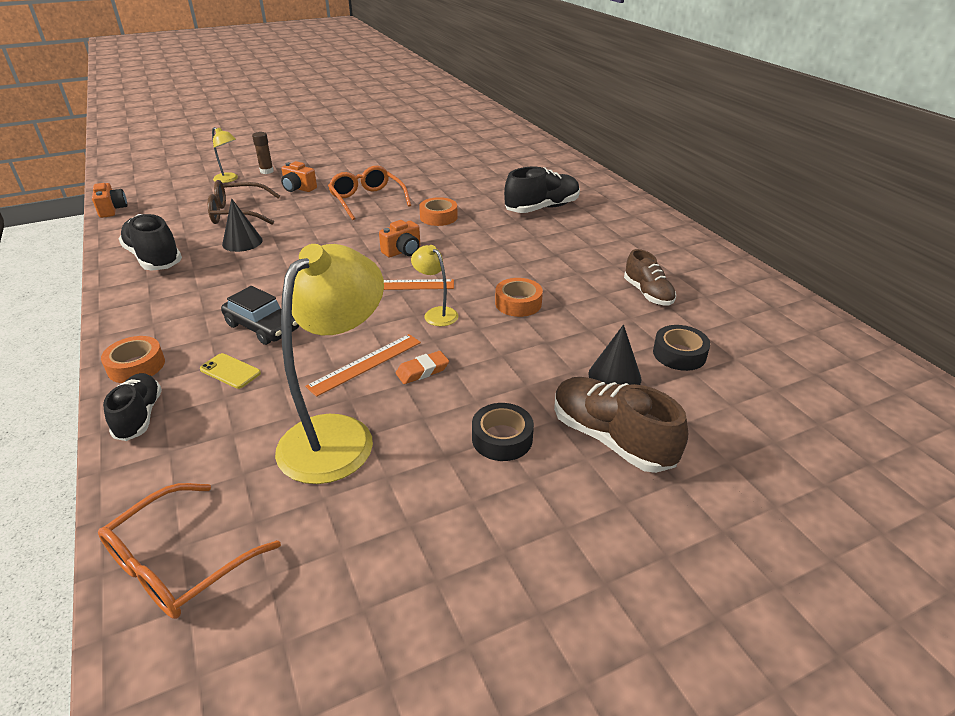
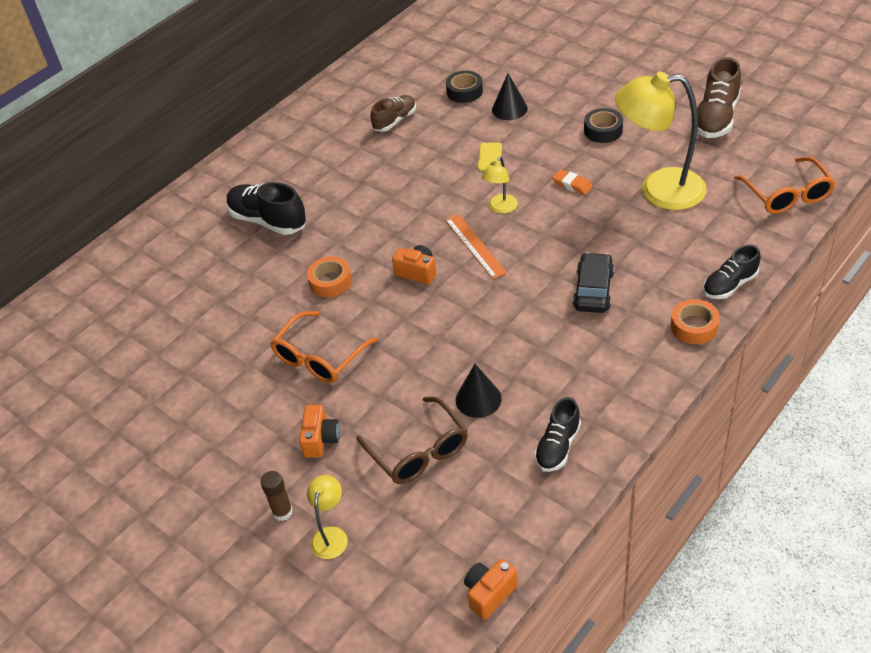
camera: 110 degrees left, 10 degrees up
(154, 258) = (558, 446): black shoe -> black shoe, size x0.65
(179, 563) = (787, 195): orange glasses -> orange glasses turned 60 degrees clockwise
(230, 371) = (653, 273): yellow phone -> yellow phone (490, 157)
(365, 364) = (587, 213): orange ruler -> none
(518, 303) = (455, 174): orange tape -> none
(611, 439) = (568, 95): brown shoe -> brown shoe (716, 118)

